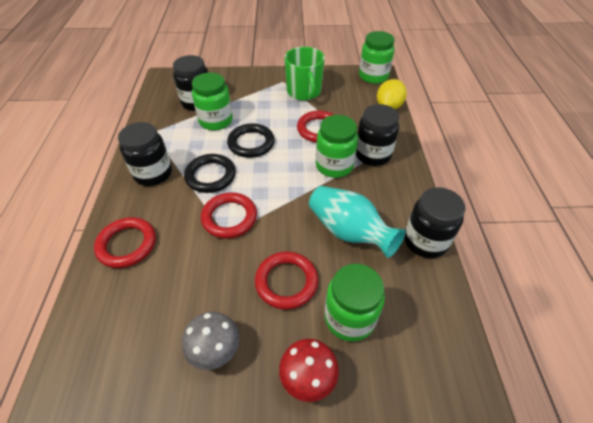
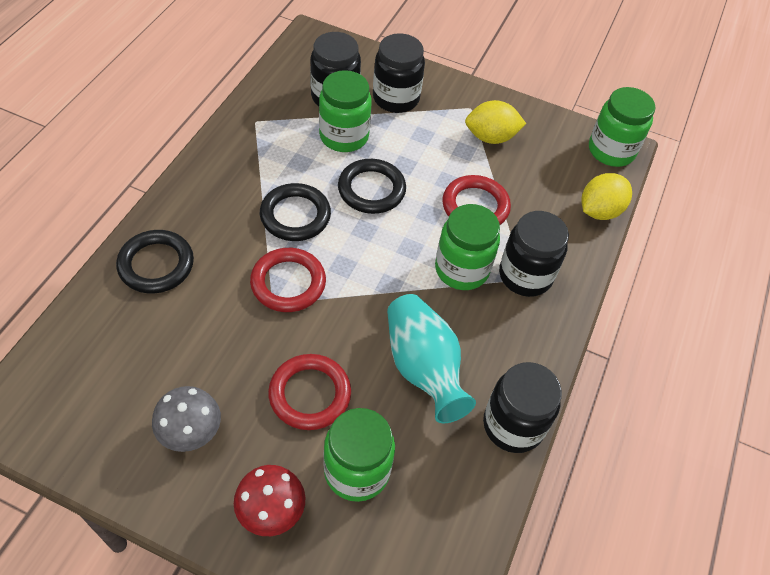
camera: 20 degrees right, 5 degrees up
(127, 244) = (156, 265): red ring -> black ring
(153, 173) = (228, 183): black jar -> black jar (396, 98)
(304, 92) = (491, 137): green mug -> yellow lemon

